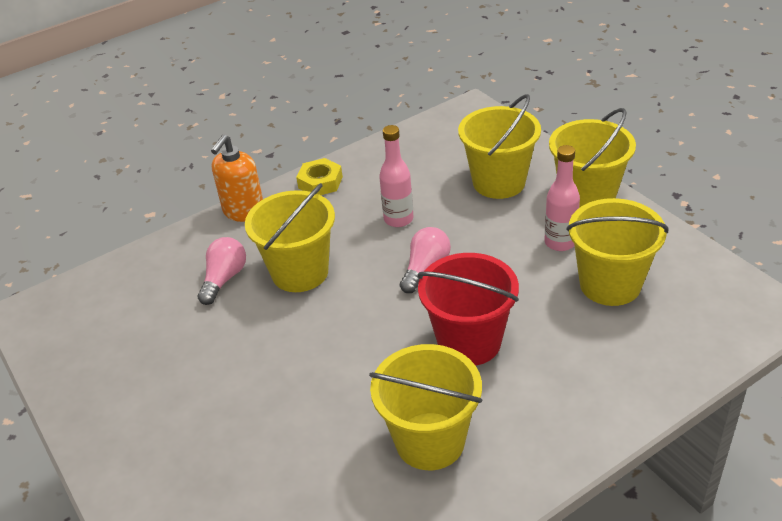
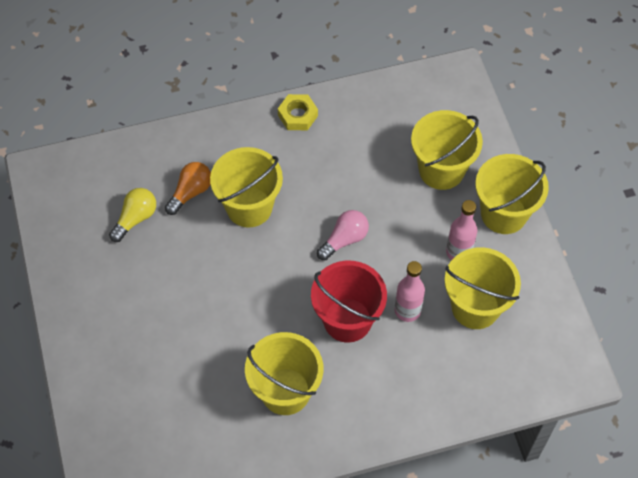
camera: 15 degrees right, 20 degrees up
(164, 322) = (135, 218): none -> yellow light bulb
(224, 279) = (190, 192): pink light bulb -> orange light bulb
(243, 212) = (226, 126): orange soap dispenser -> none
(398, 219) = (344, 180): pink bottle -> pink bottle (407, 310)

